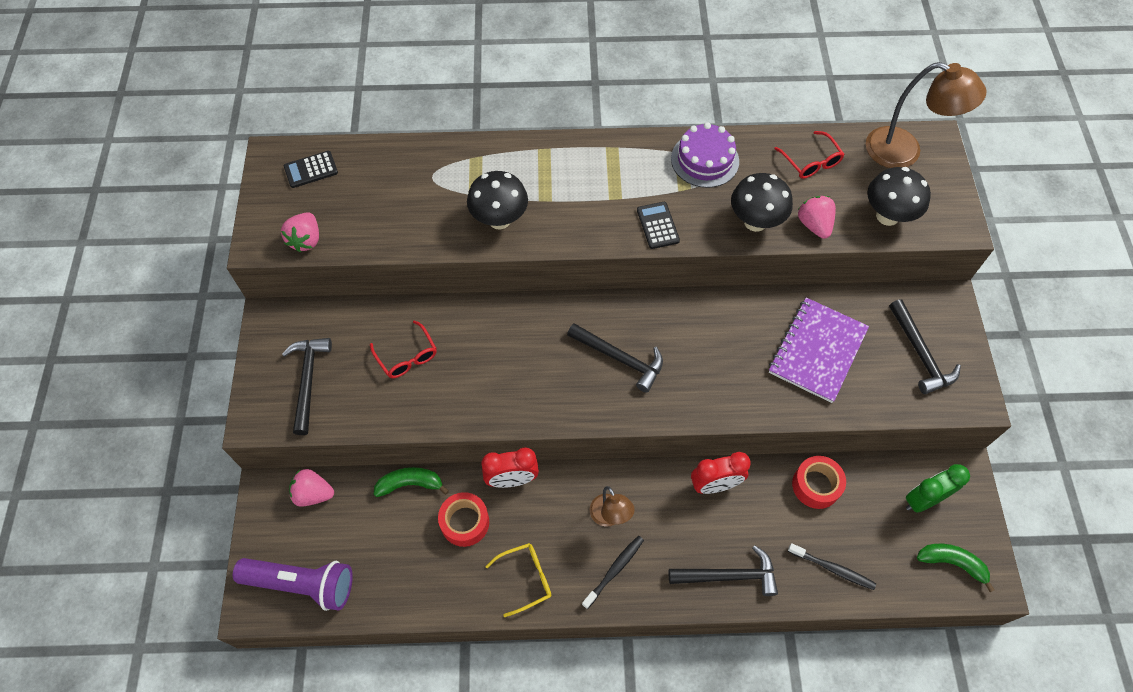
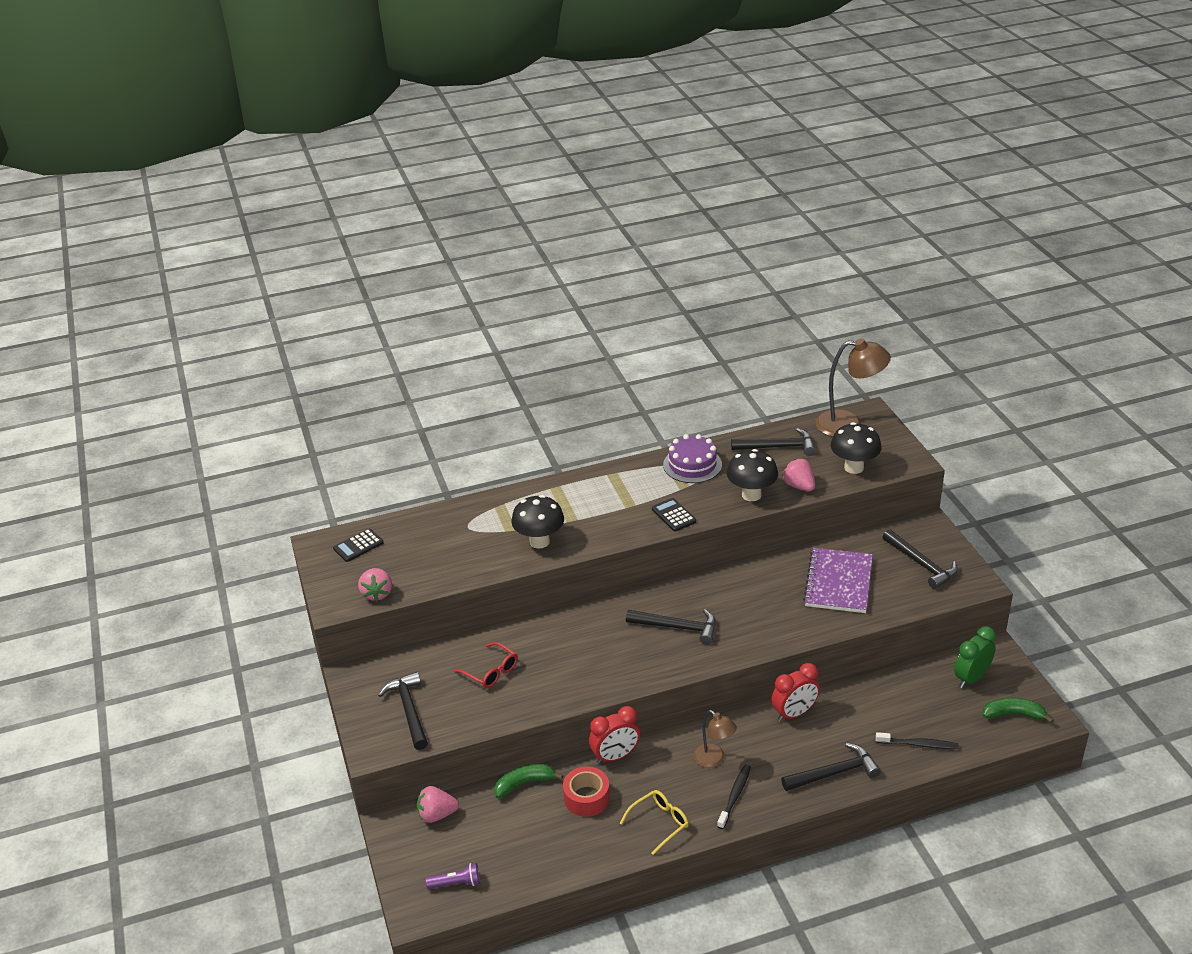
camera: 15 degrees left, 25 degrees down
(302, 584) = (456, 883): purple flashlight -> purple flashlight, size x0.49
(811, 162) = (778, 447): red glasses -> black hammer
(816, 485) = (879, 691): red tape -> none

